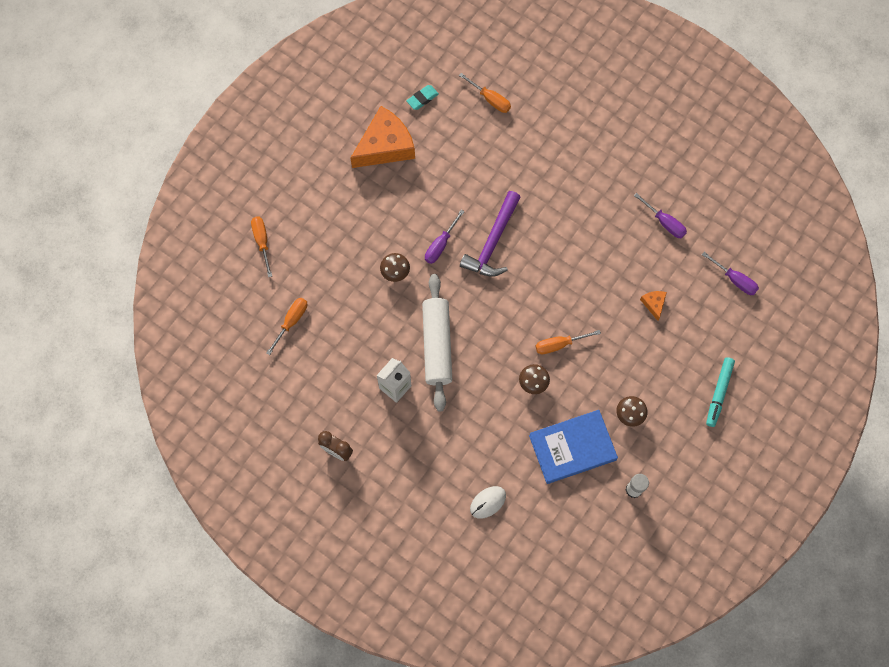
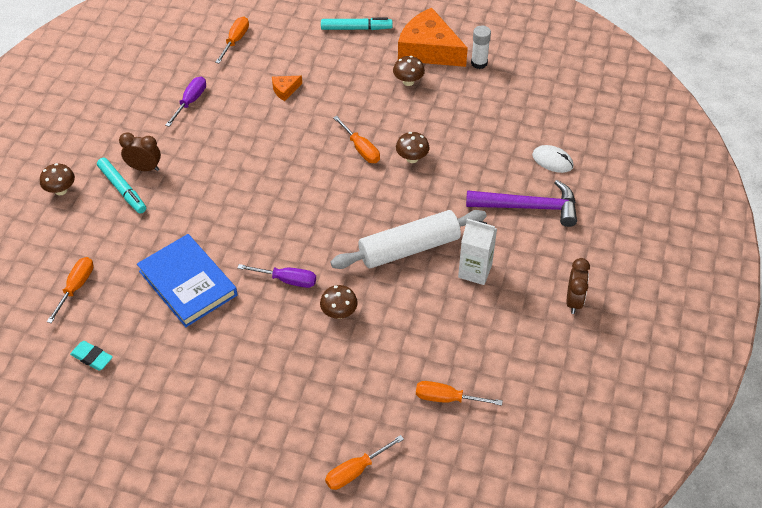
camera: 110 degrees left, 20 degrees down
(385, 146) = (172, 377): orange cheese -> orange cheese (428, 50)
(493, 242) = (265, 233): purple hammer -> purple hammer (528, 207)
(572, 448) = (463, 113): blue book -> blue book (188, 283)
(578, 149) = (122, 189): none -> turquoise marker
(593, 105) = (61, 190): none -> brown mushroom
(596, 170) = (144, 168): none -> brown clock
(735, 280) = (235, 40): purple screwdriver -> orange screwdriver

